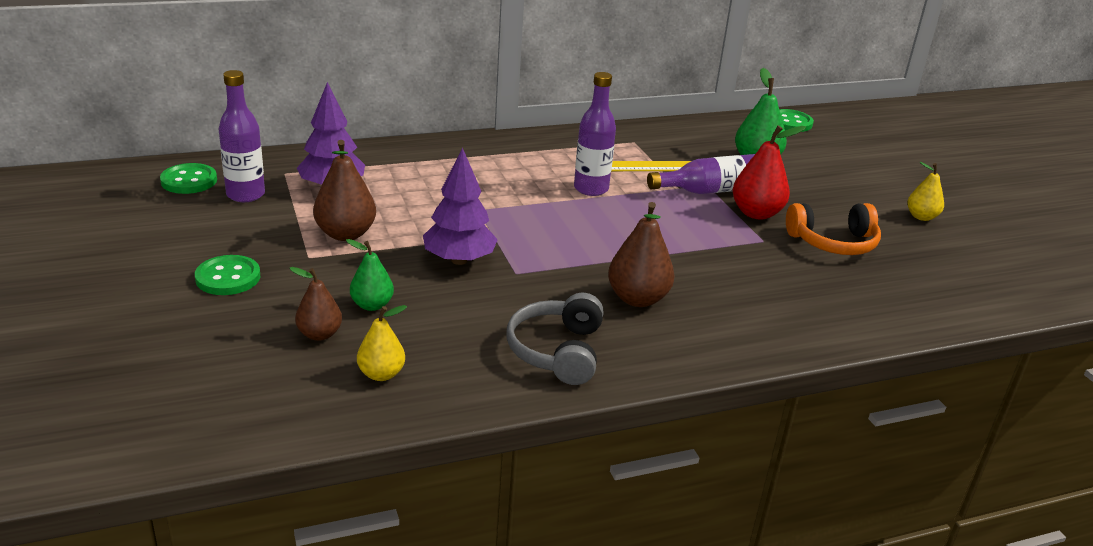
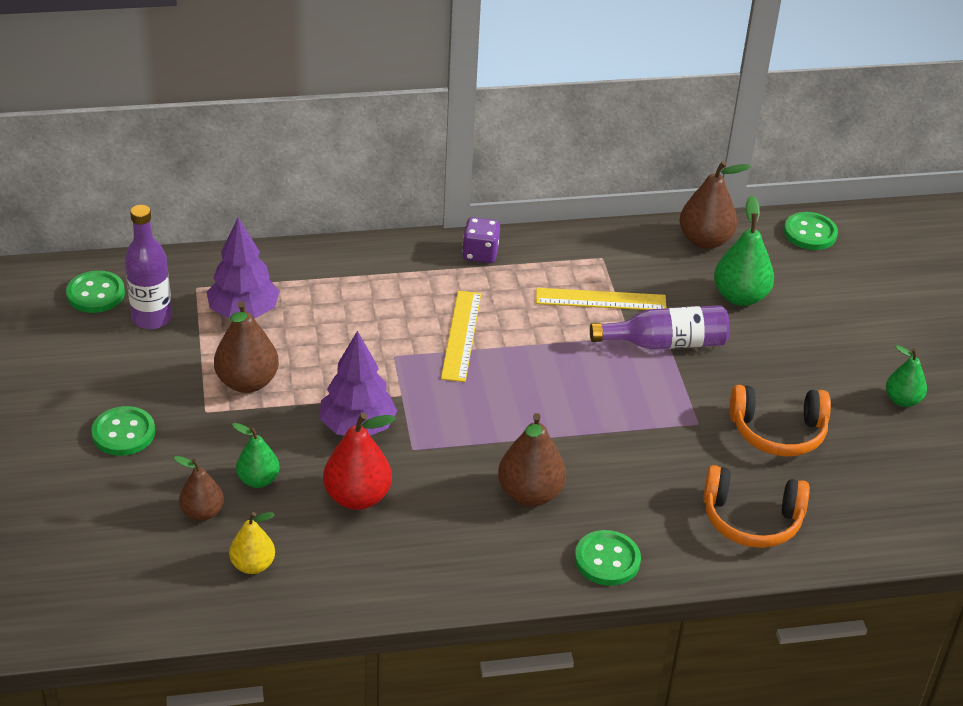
camera: 10 degrees right, 10 degrees up
(532, 143) = (480, 253): none -> purple dice
(534, 194) = (461, 335): none -> yellow ruler
(557, 351) = (428, 553): grey headphones -> none
(591, 189) = (527, 332): purple bottle -> none
(712, 129) = (705, 240): none -> brown pear
(730, 343) = (607, 560): none -> green button
(756, 213) = (706, 382): red pear -> red pear (357, 497)
(844, 304) = (751, 520): none -> orange headphones
(921, 217) = (902, 400): yellow pear -> green pear

